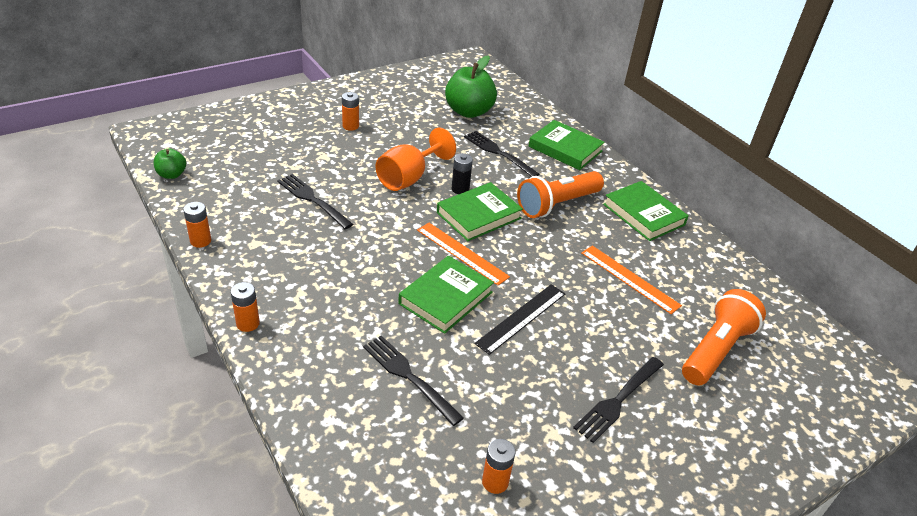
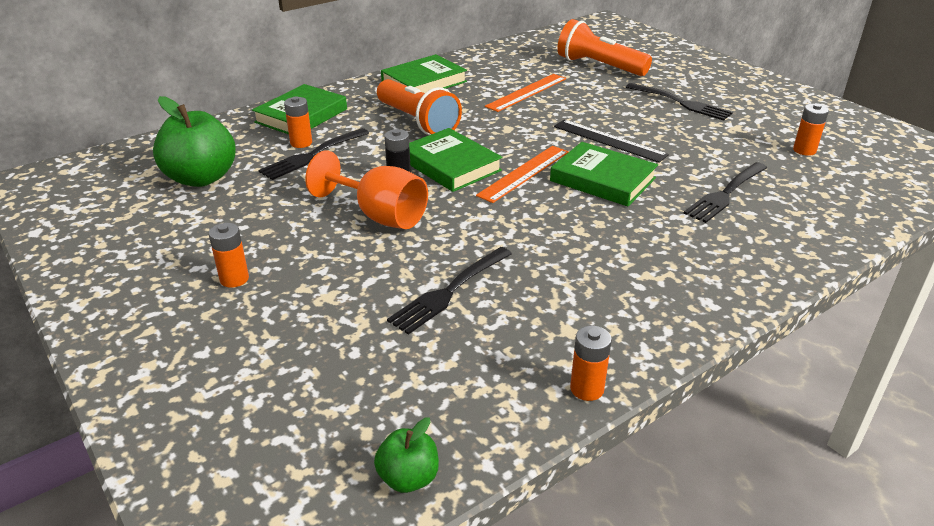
camera: 90 degrees left, 5 degrees down
(248, 323) = (724, 308): orange battery -> orange battery (301, 143)

